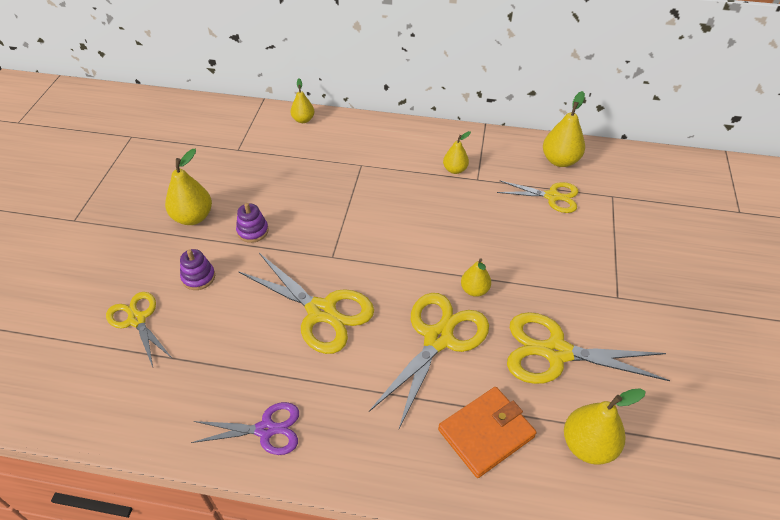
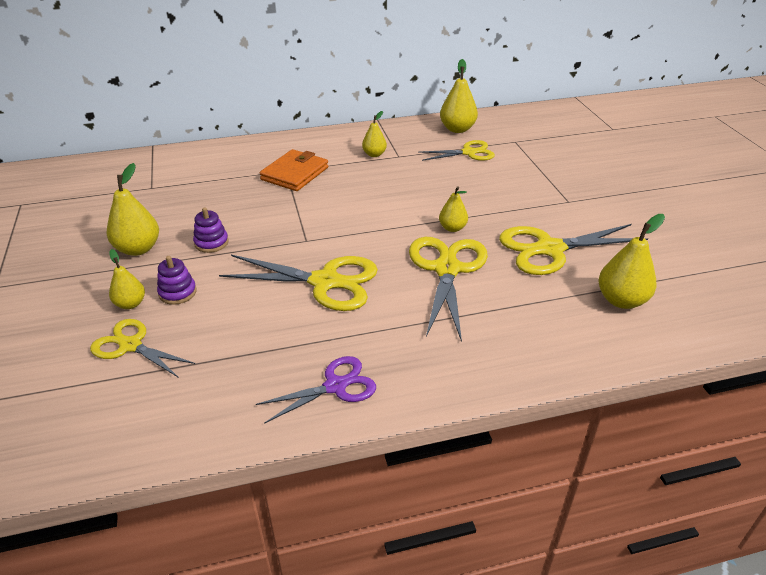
camera: 25 degrees left, 10 degrees down
(303, 120) = (205, 152): yellow pear -> yellow pear (130, 304)
(486, 433) = (536, 320): orange wallet -> orange wallet (295, 173)

